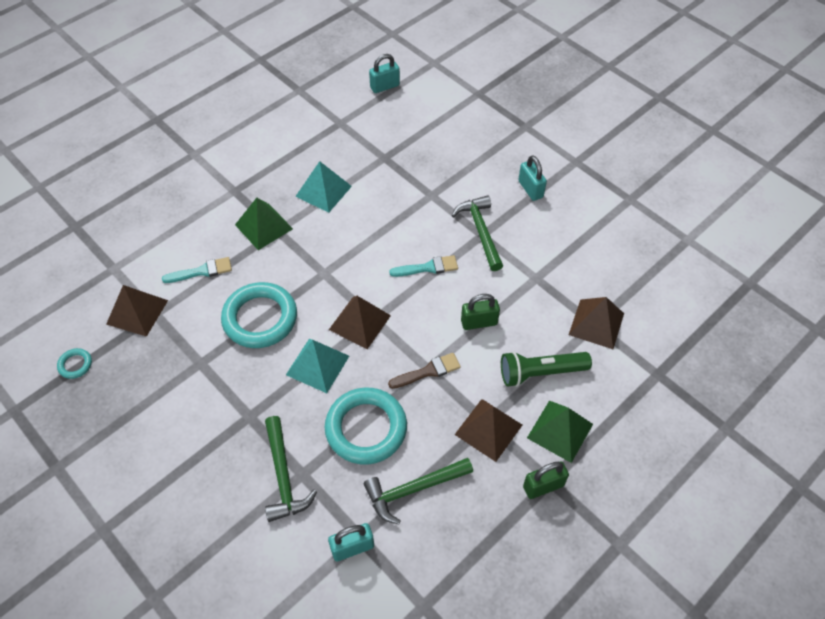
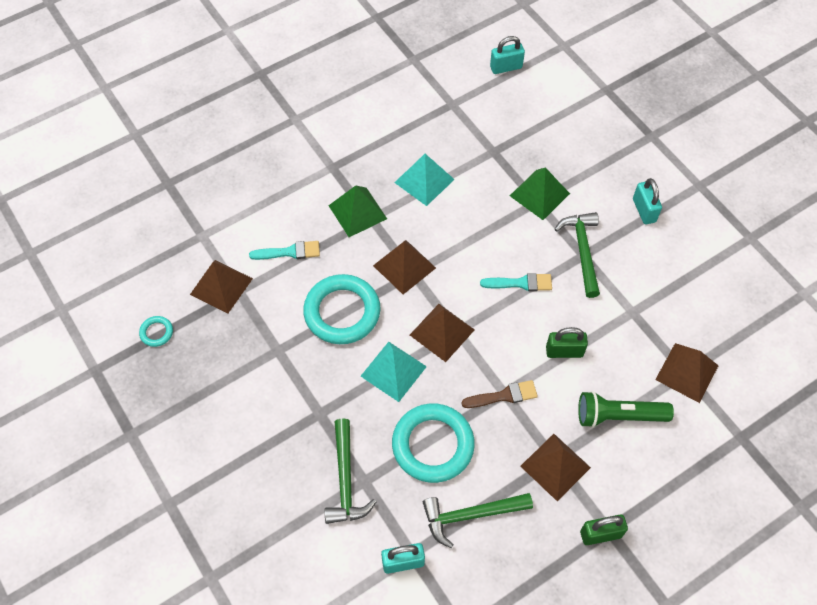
camera: 10 degrees right, 5 degrees up
(315, 268) = (404, 266): none -> brown pyramid
(560, 431) = (627, 480): green pyramid -> green pyramid (539, 194)

